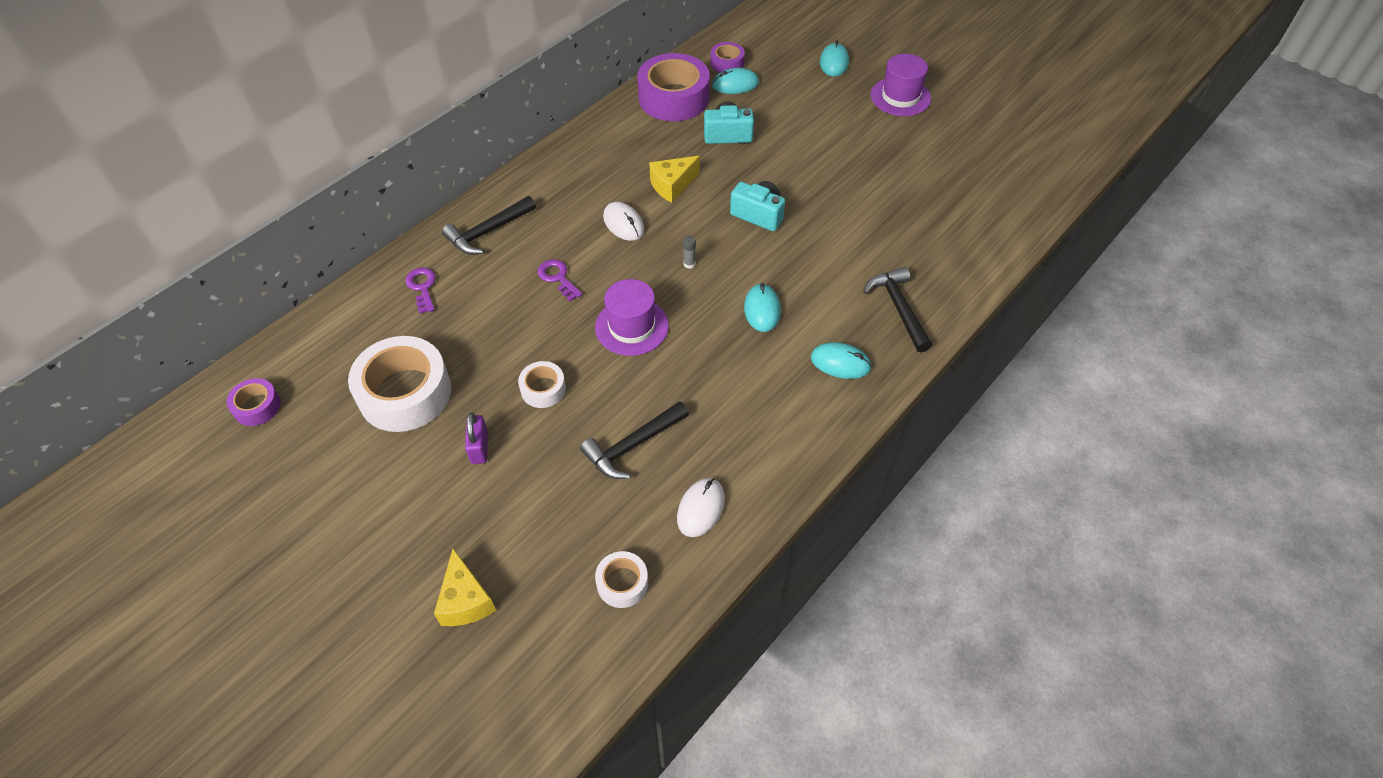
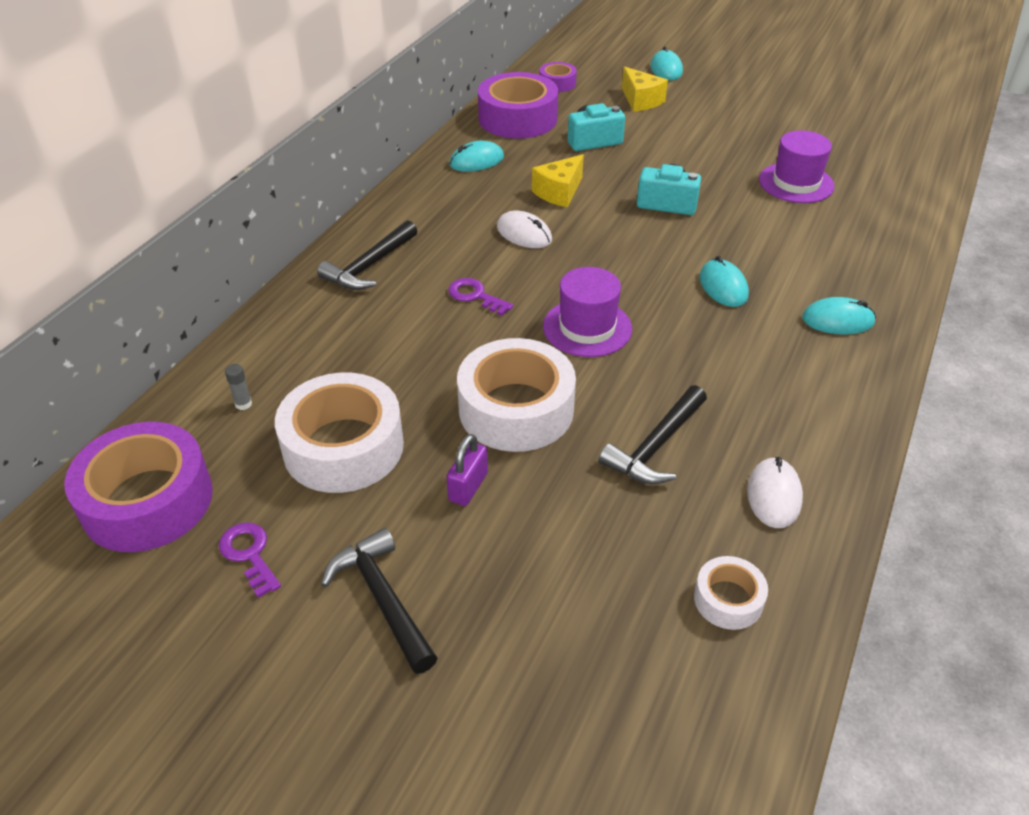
camera: 15 degrees left, 10 degrees down
(257, 406) = (147, 500): purple tape -> purple tape, size x2.03
(422, 287) = (314, 333): purple key -> purple key (249, 554)
(465, 600) = (538, 669): yellow cheese -> yellow cheese (641, 101)
(479, 447) = (468, 487): purple padlock -> purple padlock turned 45 degrees clockwise
(543, 389) = (516, 409): white tape -> white tape, size x2.03
(689, 264) = (618, 258): grey glue stick -> grey glue stick (243, 404)
(735, 84) = (576, 99): turquoise mouse -> turquoise mouse (476, 161)
(898, 308) = (864, 260): black hammer -> black hammer (382, 599)
(900, 97) = (749, 87): purple hat -> purple hat (796, 183)

